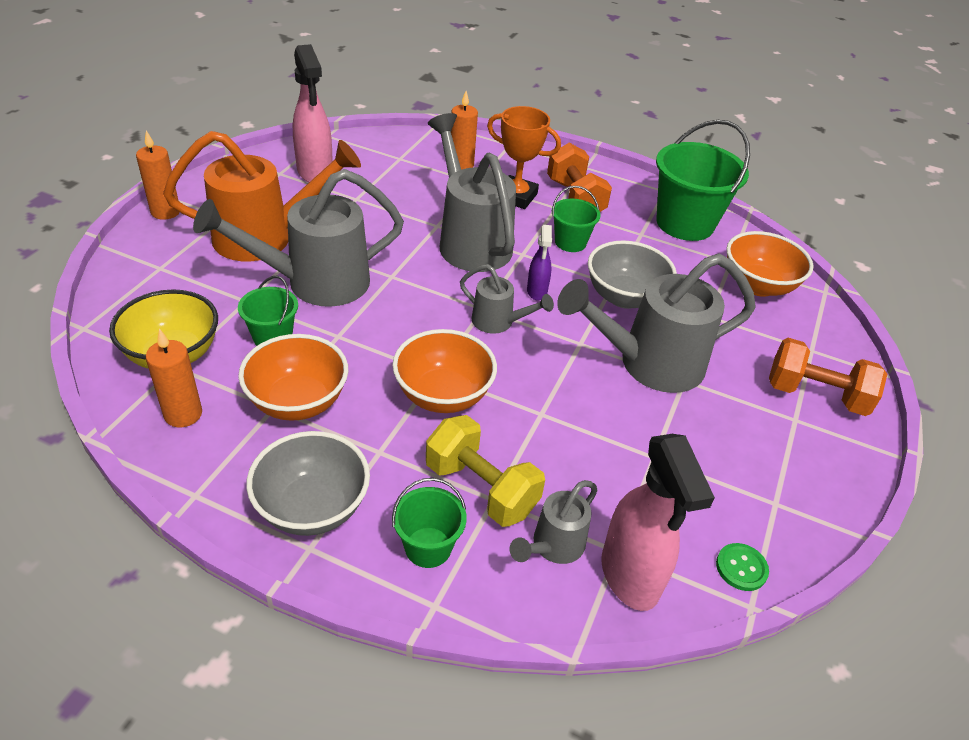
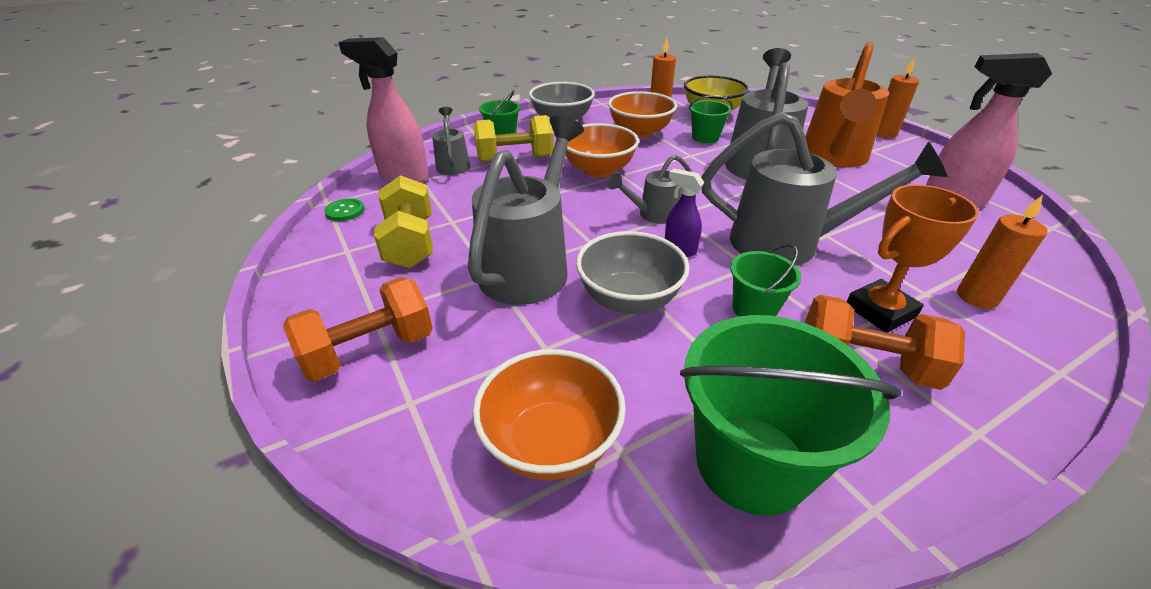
camera: 130 degrees right, 5 degrees down
(714, 462) = (410, 243): none -> yellow dumbbell

